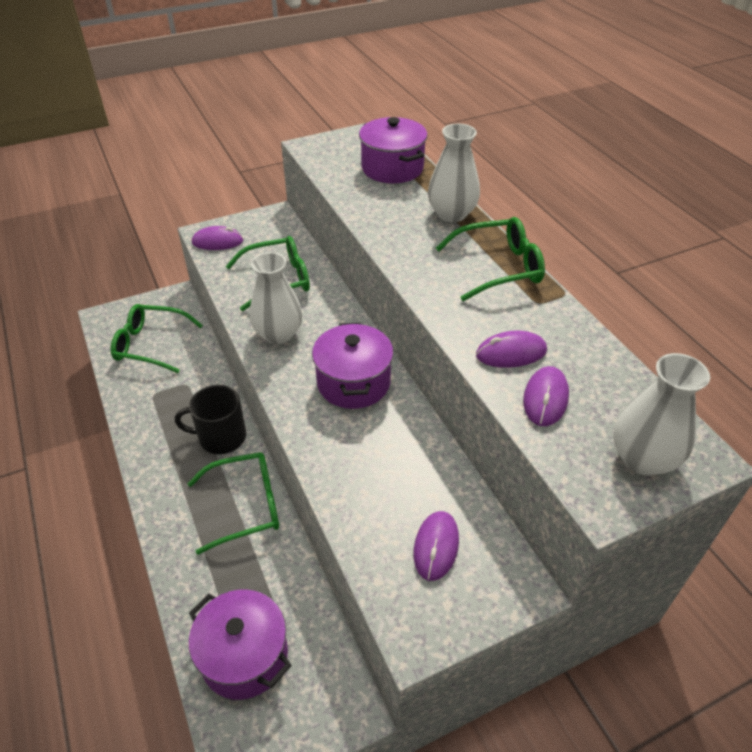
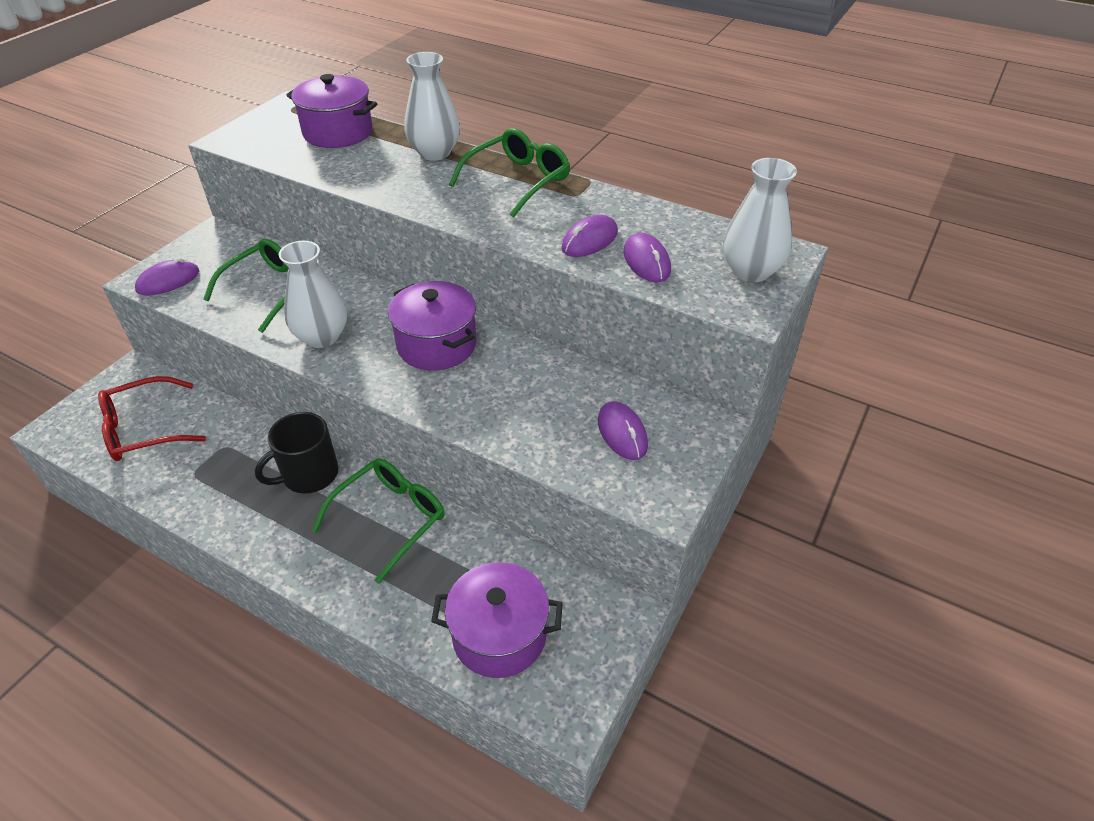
camera: 35 degrees left, 0 degrees up
(150, 344) = (143, 429): green glasses -> red glasses

